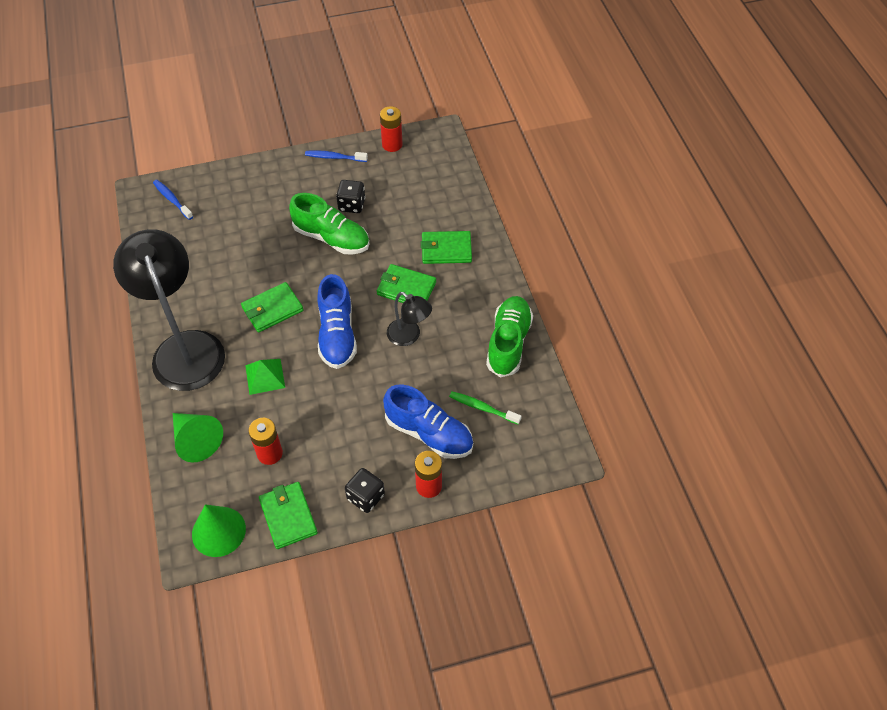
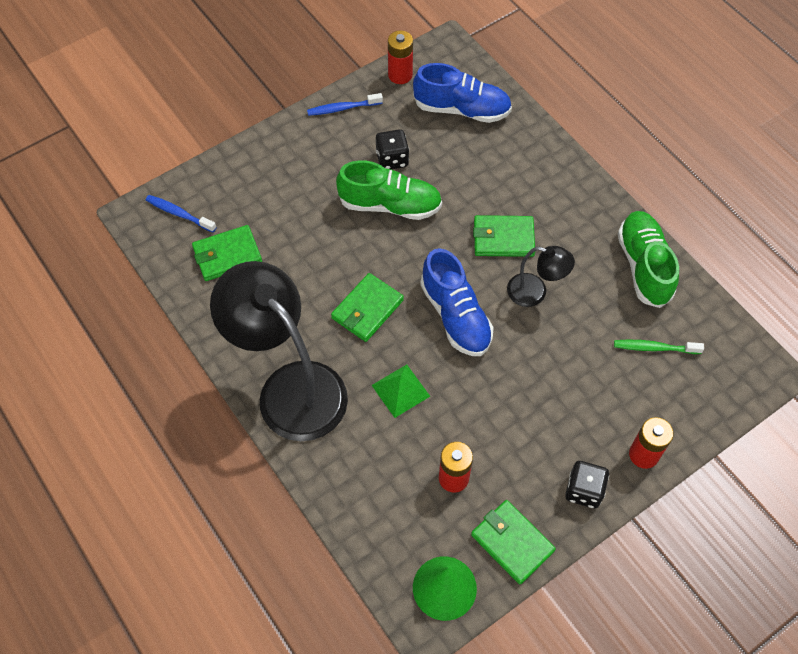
camera: 20 degrees left, 5 degrees up
(196, 440) = (362, 491): green cone -> none
(429, 433) = (613, 395): blue shoe -> blue shoe (462, 109)
(446, 249) = (523, 180): green wallet -> green wallet (227, 255)

